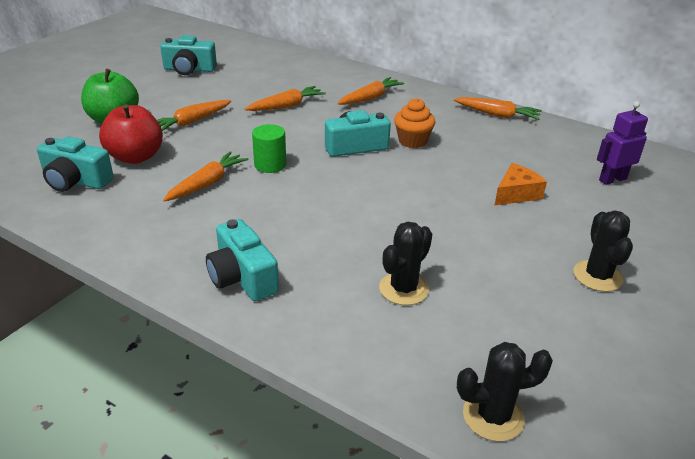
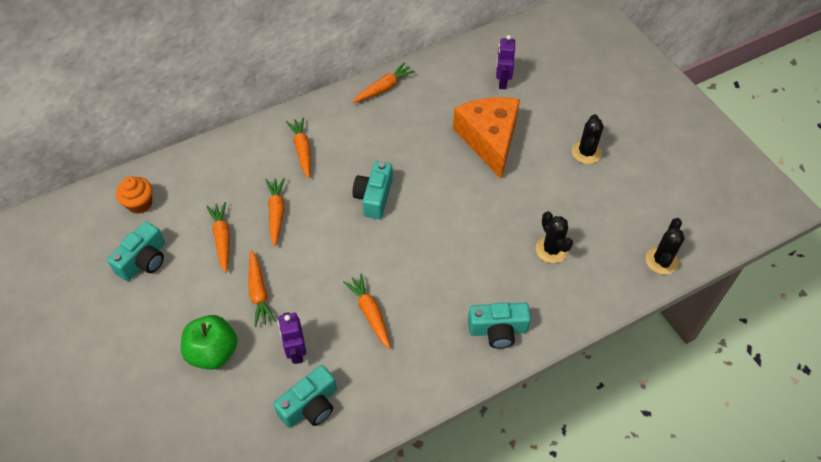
camera: 60 degrees left, 20 degrees up
(135, 157) = (296, 352): red apple -> purple robot
(237, 92) = (222, 239): none -> orange carrot
(270, 165) = (367, 262): green cylinder -> none
(412, 141) = (389, 158): orange cupcake -> orange cupcake (139, 203)
(516, 194) = (489, 139): orange cheese -> orange cheese, size x2.07
(597, 276) = (586, 152): black cactus -> black cactus turned 75 degrees clockwise

